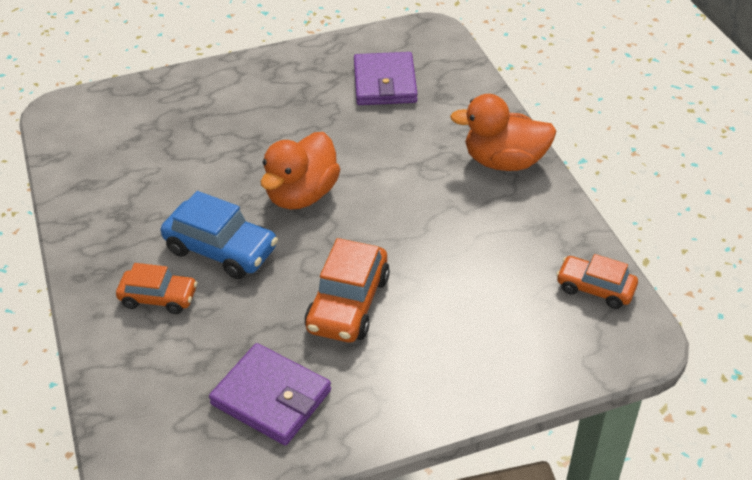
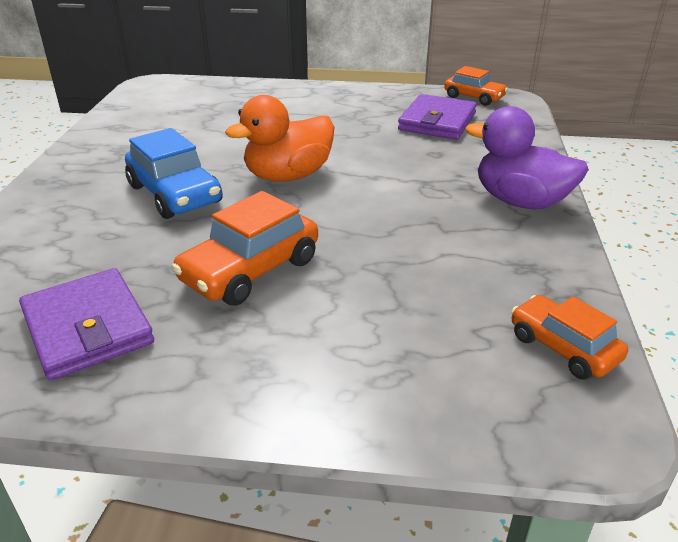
camera: 25 degrees right, 10 degrees down
(158, 298) = (82, 213): orange car -> orange car (474, 97)
(504, 161) = (520, 201): orange duck -> purple duck

